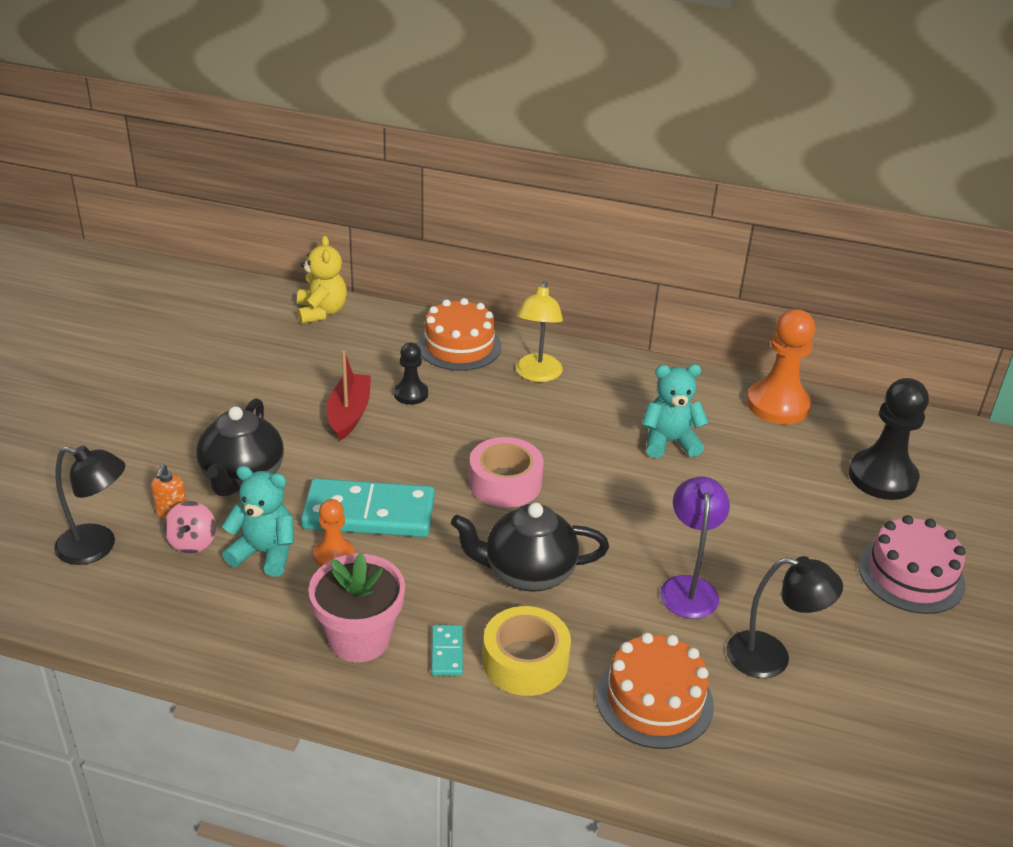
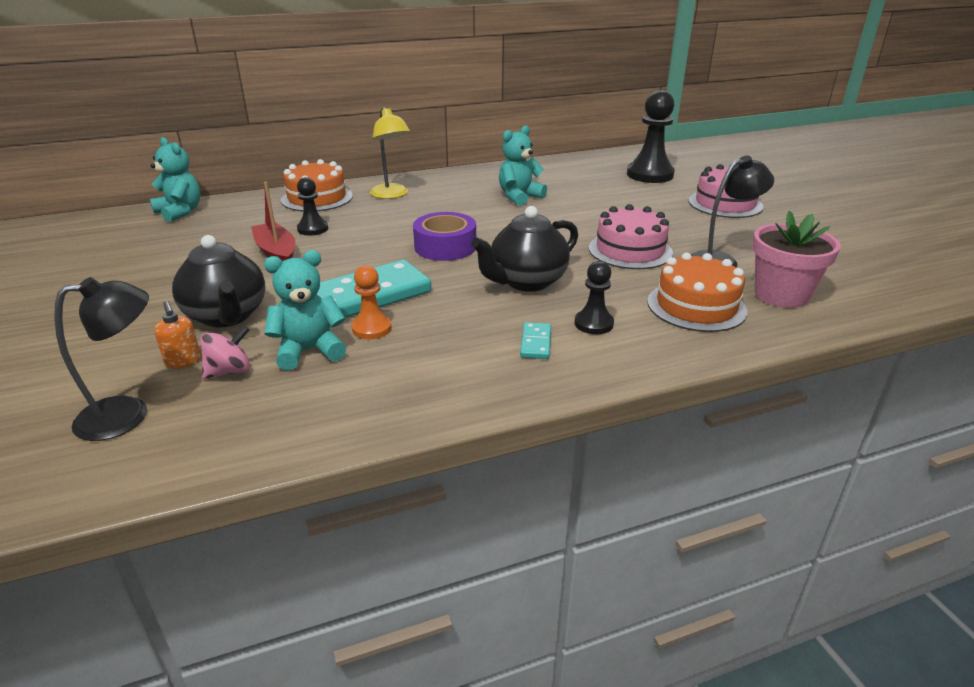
camera: 35 degrees left, 5 degrees down
(192, 542) = (229, 371): pink spinning top -> pink spinning top turned 90 degrees counterclockwise
(321, 312) = (180, 212): yellow teddy bear -> turquoise teddy bear
(359, 638) = (460, 365): pink flower pot -> pink flower pot (781, 295)
(447, 652) = (535, 343): turquoise domino -> turquoise domino turned 45 degrees clockwise
(505, 482) = (445, 247): pink tape -> purple tape
(525, 661) = (593, 324): yellow tape -> black pawn
(688, 587) = (630, 250): purple lamp -> pink cake
(777, 405) = (554, 165): orange pawn -> none

